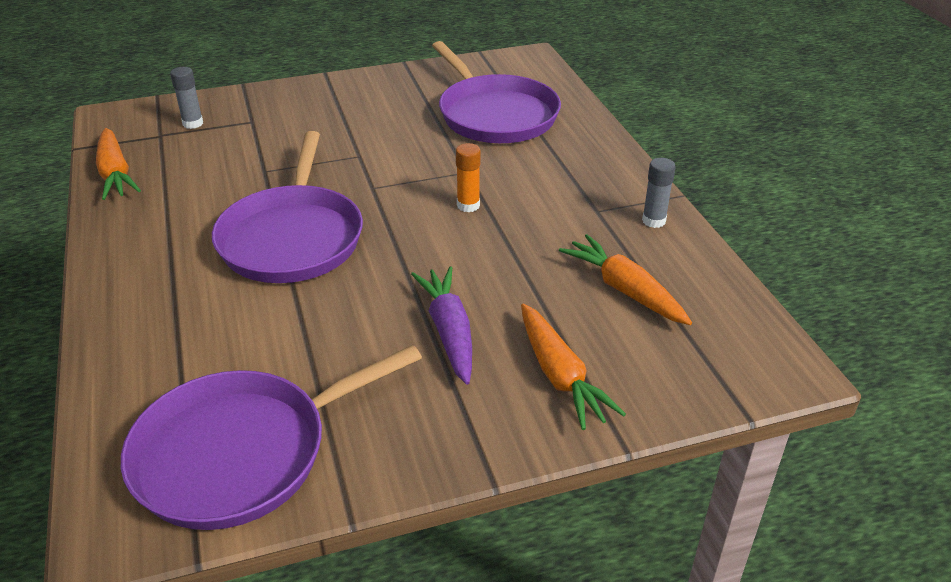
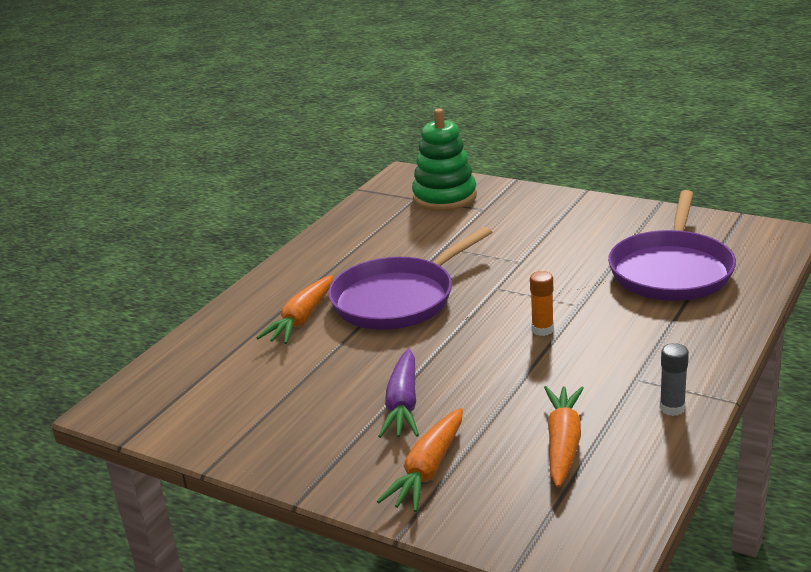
camera: 50 degrees right, 10 degrees down
(115, 174) = (357, 214): orange carrot -> orange carrot (301, 319)
(193, 123) = (444, 197): grey glue stick -> green stacking toy
(240, 454) = (205, 406): purple pan -> none
(449, 332) = (403, 404): purple carrot -> purple carrot turned 150 degrees clockwise

